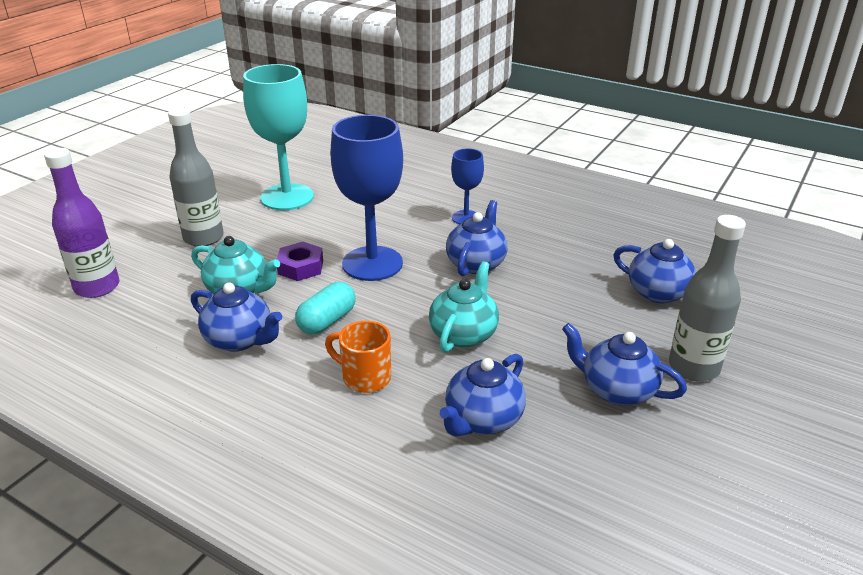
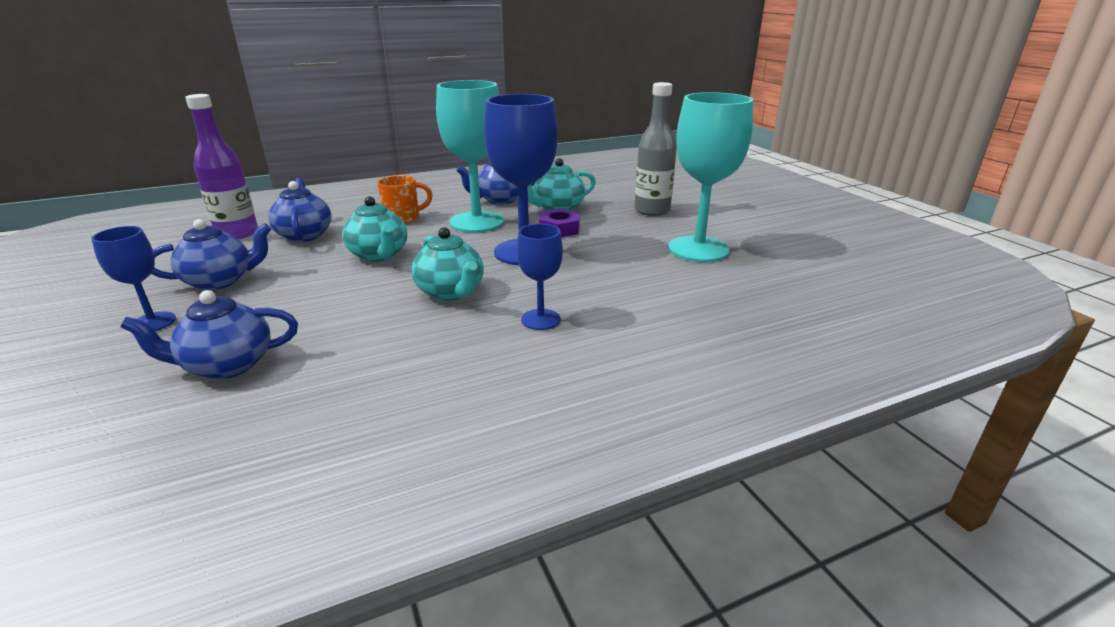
camera: 125 degrees right, 5 degrees down
(97, 287) = (618, 180): purple bottle -> purple bottle (237, 233)
(327, 321) = (477, 222): turquoise capsule -> turquoise goblet
(476, 263) = (451, 292): blue teapot -> turquoise teapot
(693, 367) = (153, 322): grey bottle -> blue goblet

